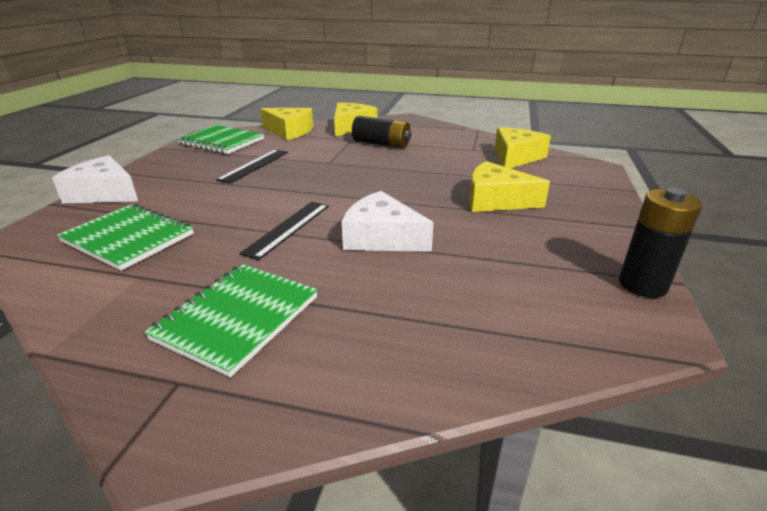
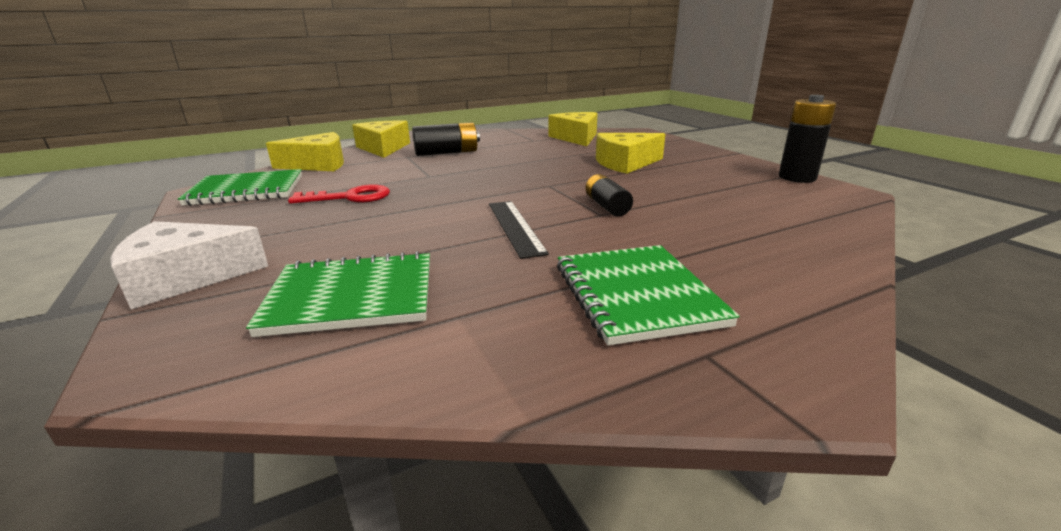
camera: 40 degrees left, 5 degrees down
(254, 165) = (350, 197): black ruler -> red key
(381, 238) = (607, 206): white cheese -> black battery

